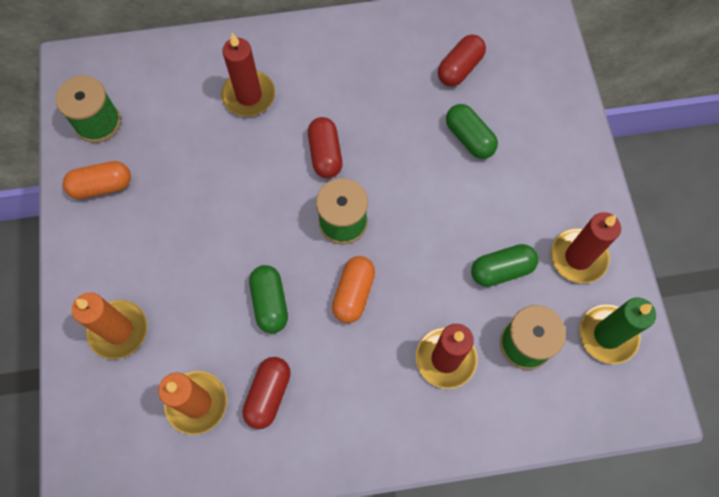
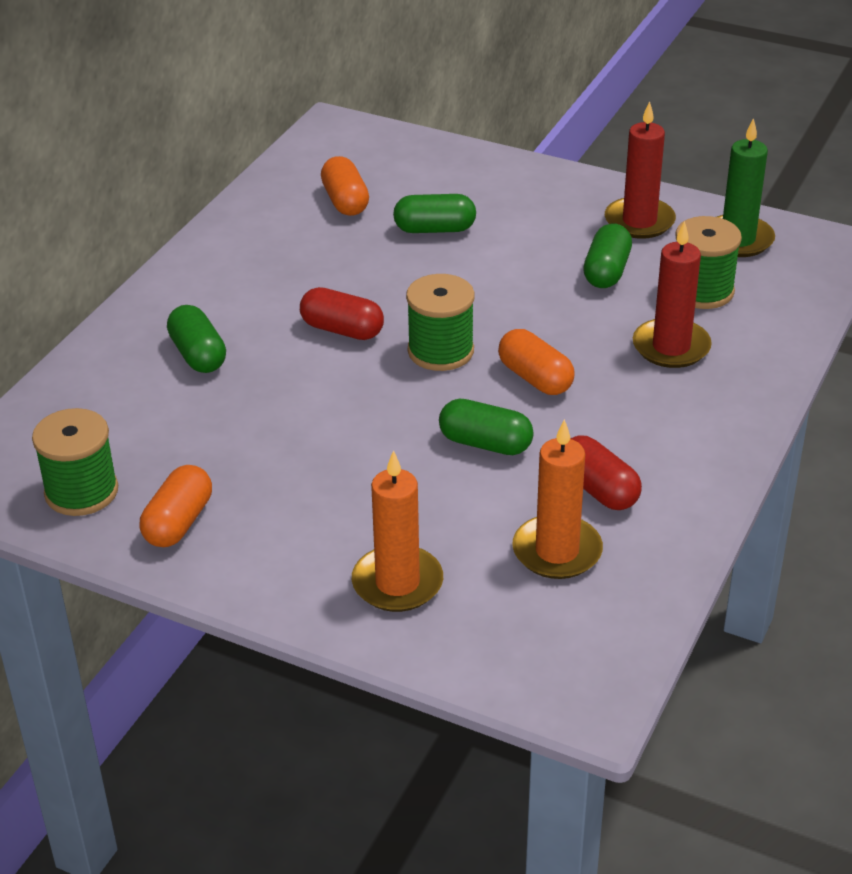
camera: 55 degrees left, 30 degrees down
(249, 95) = (198, 355): red candle -> green capsule
(459, 68) = (345, 201): red capsule -> orange capsule

